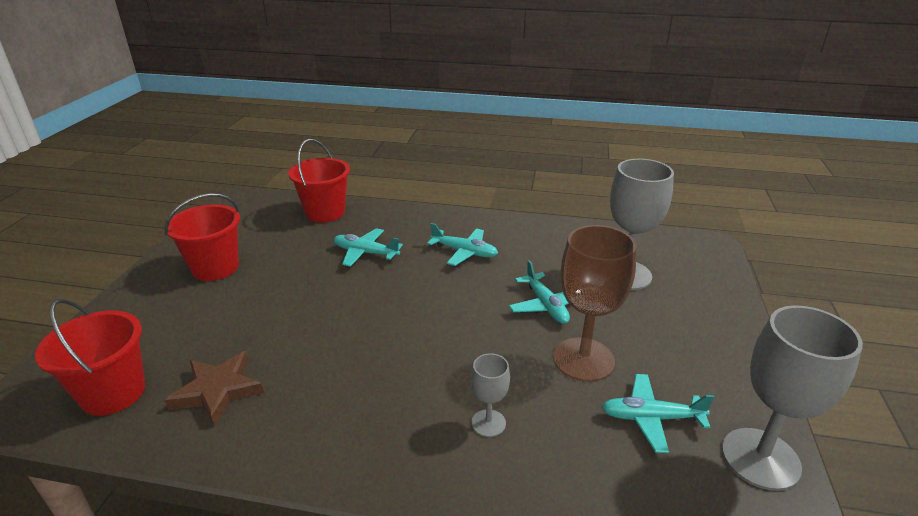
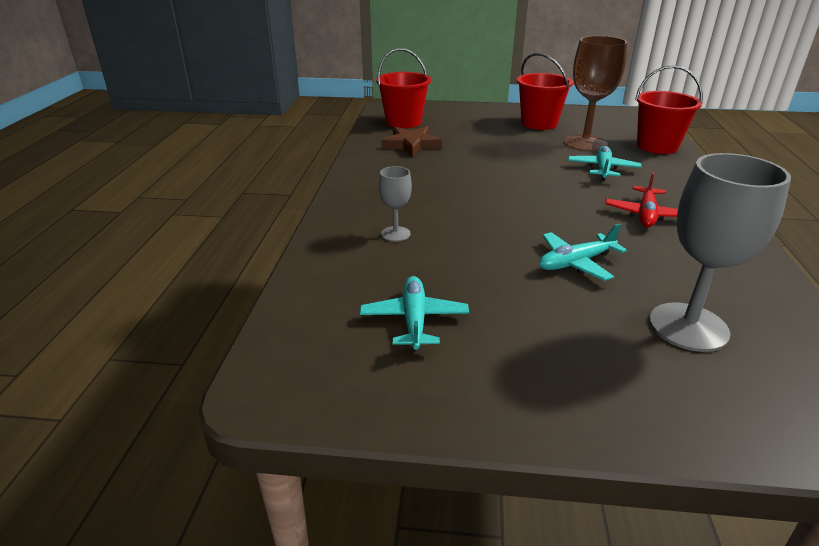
camera: 85 degrees right, 0 degrees up
(464, 252) = (646, 214): turquoise plane -> red plane
(583, 359) = (492, 283): brown goblet -> brown goblet (585, 143)
(760, 458) = (364, 392): grey goblet -> none

